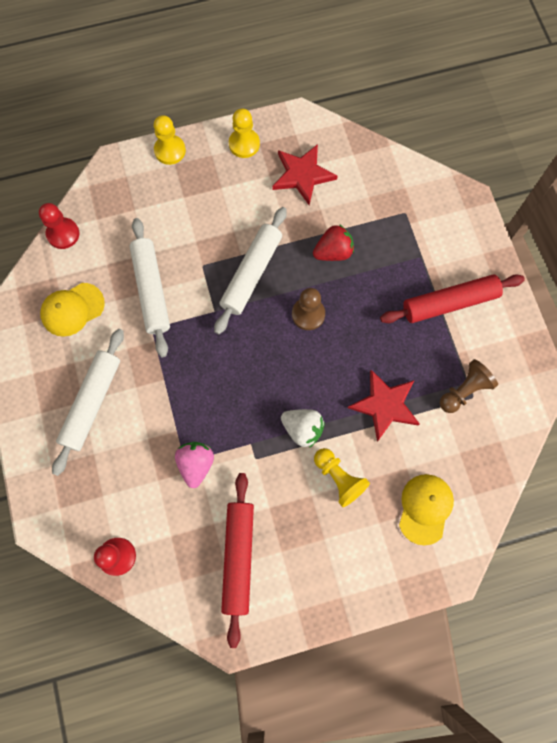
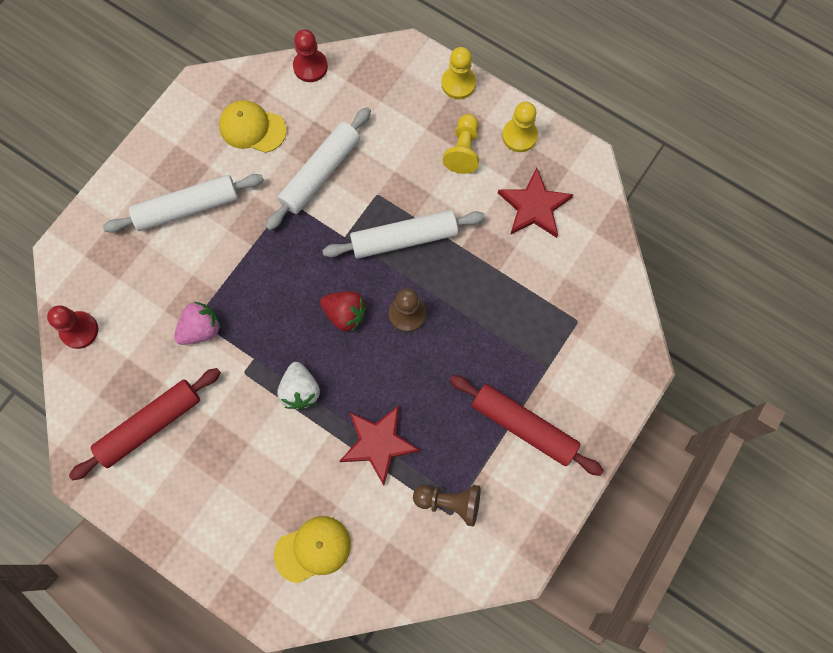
camera: 50 degrees right, 0 degrees up
(333, 252) = (484, 289): red strawberry -> red strawberry (345, 314)
(339, 478) = (281, 454): yellow pawn -> yellow pawn (463, 150)

